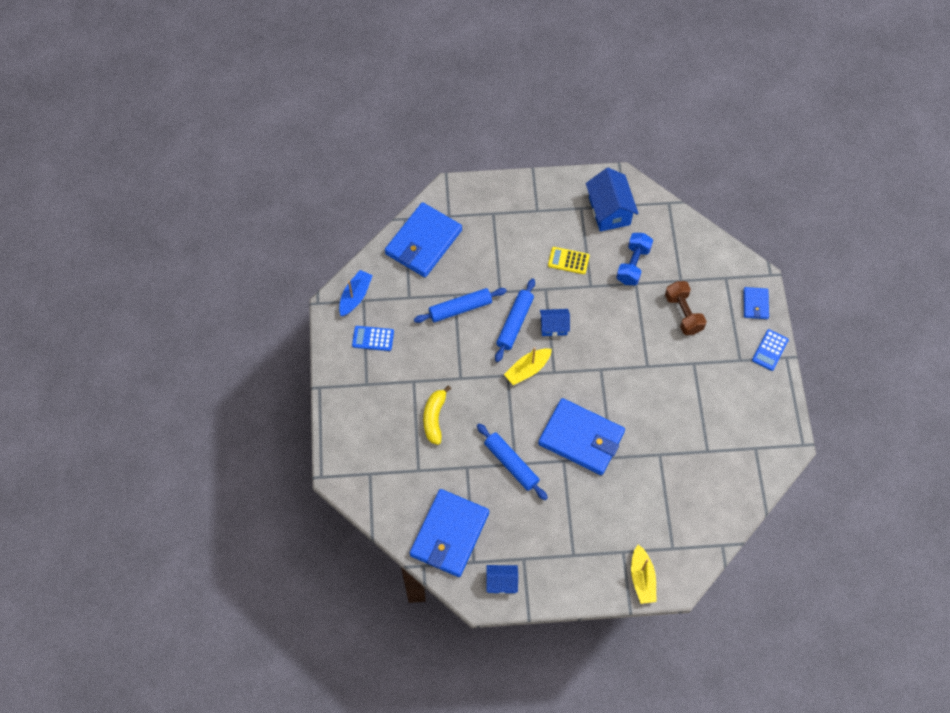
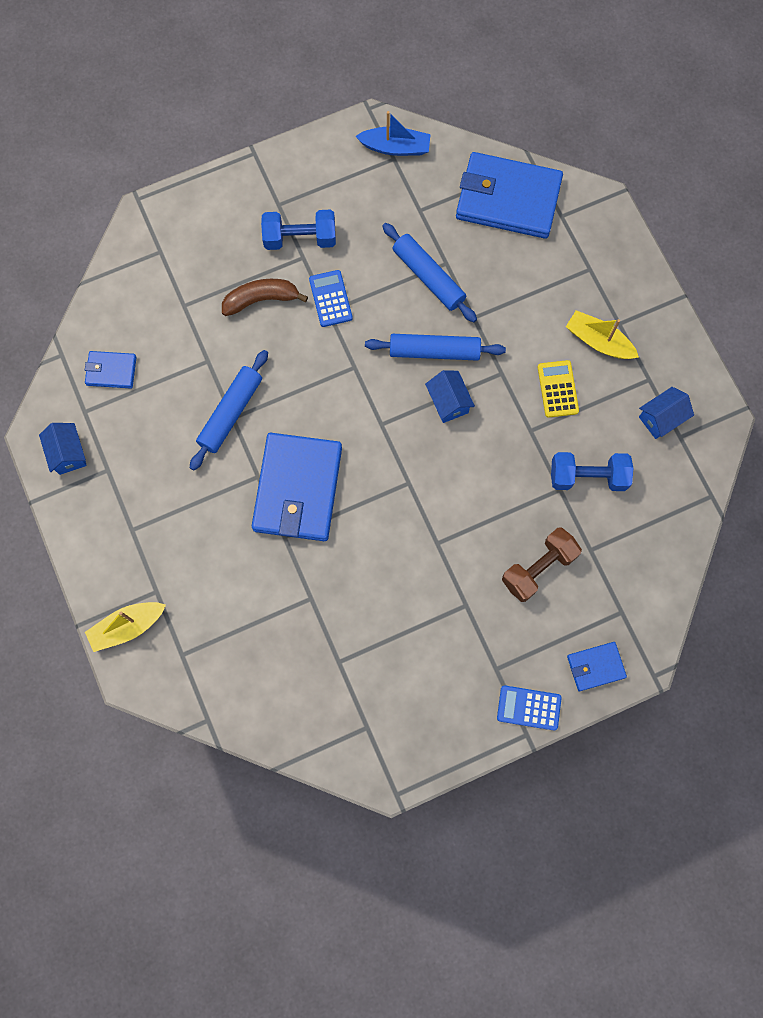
camera: 70 degrees right, 10 degrees up
(373, 338) = (344, 189): blue calculator -> blue calculator (330, 299)
(398, 378) = (300, 238): none -> blue dumbbell
(434, 418) = (261, 299): yellow banana -> brown banana
(449, 534) = (111, 371): blue wallet -> blue wallet, size x0.48
(527, 369) = (372, 389): yellow boat -> yellow boat (598, 341)
(609, 211) = (661, 418): blue house -> blue house, size x0.58

